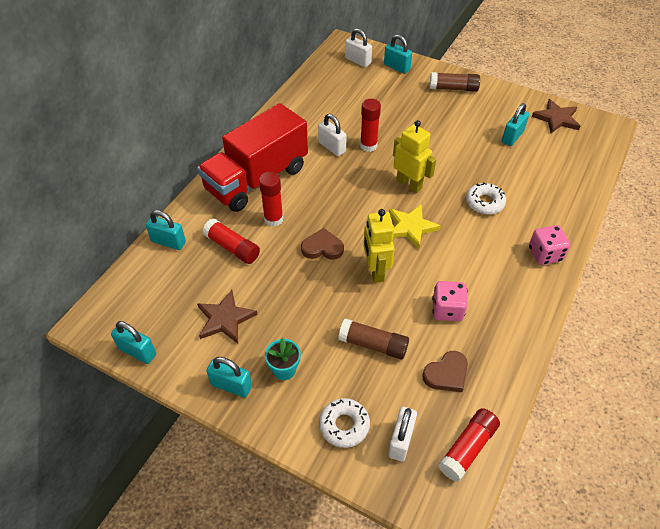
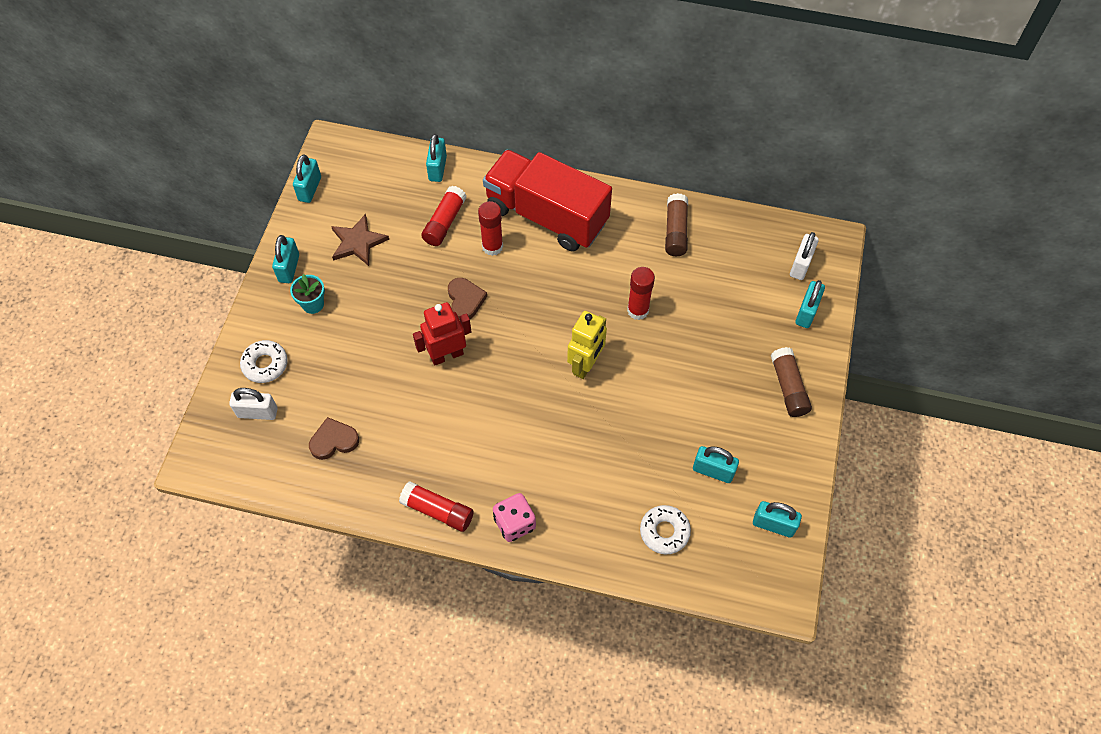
camera: 75 degrees right, 10 degrees up
(332, 147) = (621, 274): white padlock -> none
(373, 344) = (355, 371): brown glue stick -> brown glue stick (675, 231)
(375, 271) = (447, 355): yellow robot -> red robot
(410, 227) = (518, 378): yellow star -> none
(446, 374) = (334, 441): brown heart -> brown heart turned 120 degrees clockwise
(447, 310) = (411, 431): pink dice -> none
(467, 448) = (258, 469): red glue stick -> red glue stick (438, 510)
(484, 202) = (580, 450): white donut -> white donut (664, 532)
(556, 118) = (773, 525): brown star -> turquoise padlock

